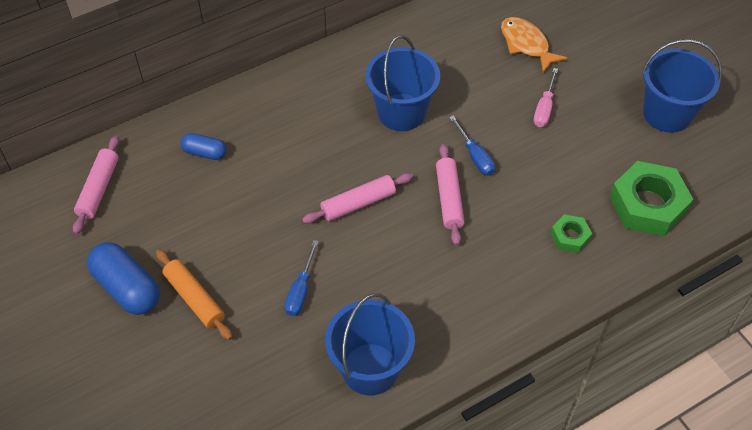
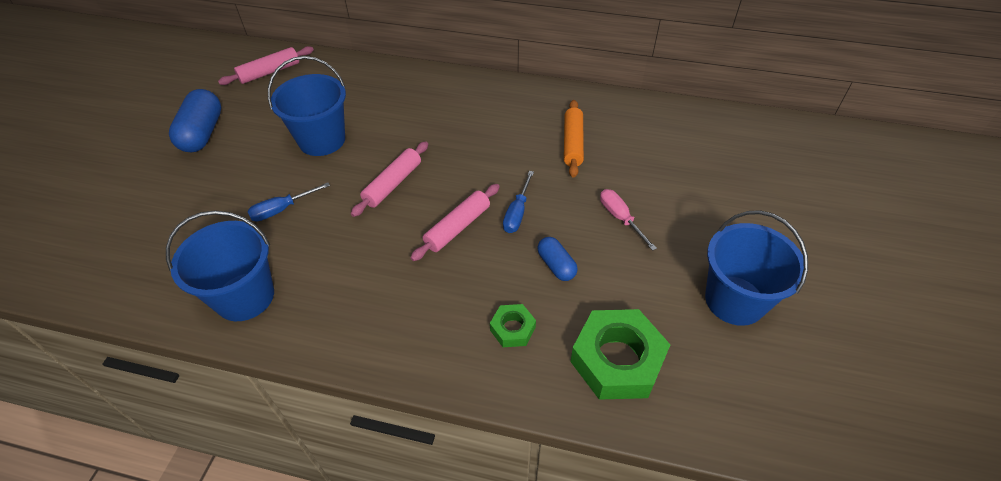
camera: 45 degrees right, 5 degrees down
(195, 298) = (223, 166): orange rolling pin -> orange rolling pin (573, 143)
(205, 153) = (350, 90): blue capsule -> blue capsule (556, 265)
(358, 204) = (393, 184): pink rolling pin -> pink rolling pin turned 75 degrees counterclockwise
(401, 112) = (504, 148): blue bucket -> blue bucket (322, 140)
(526, 44) = (665, 164): orange fish -> none
(544, 108) = (620, 218): pink screwdriver -> pink screwdriver turned 90 degrees clockwise

